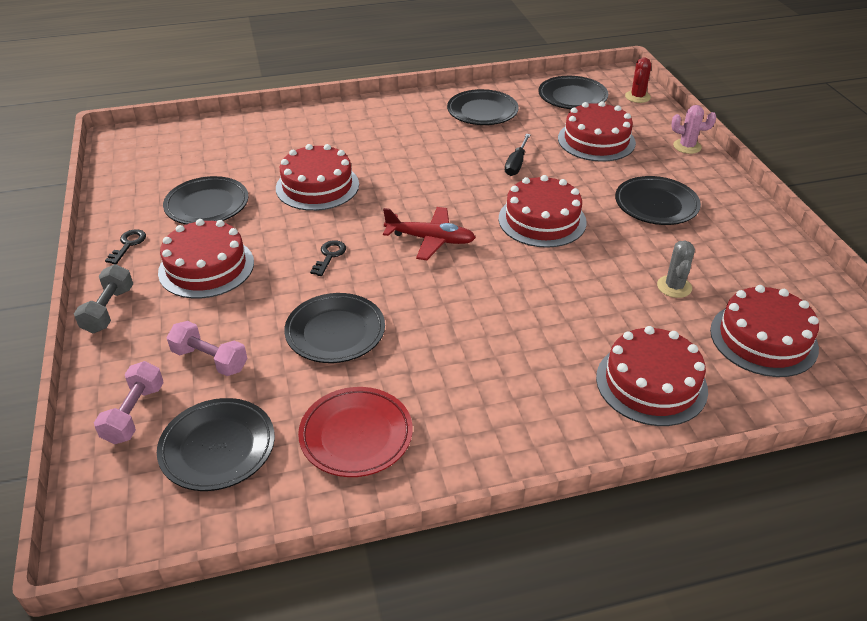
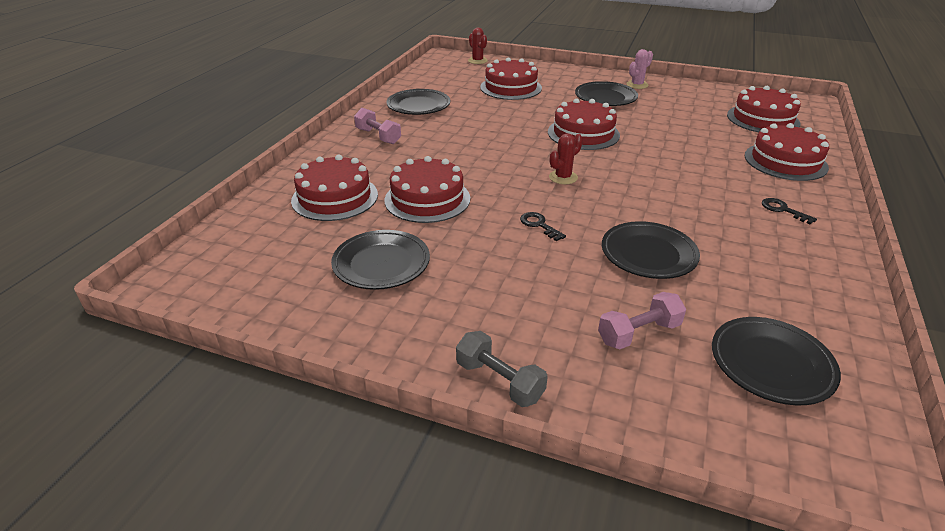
camera: 55 degrees left, 5 degrees down
(128, 244) = (390, 334): black key -> black key (783, 210)
(134, 413) = (693, 407): pink dumbbell -> pink dumbbell (378, 136)
(206, 267) = (488, 294): red cake -> red cake (335, 197)
(356, 435) = (787, 285): red plate -> none
(430, 239) = (563, 177): red plane -> red cactus
(516, 164) = (504, 118): black screwdriver -> none
(572, 97) = (447, 76): black plate -> none
(674, 287) = (695, 123): grey cactus -> none
(687, 146) = (553, 69): pink cactus -> pink cactus (637, 85)

